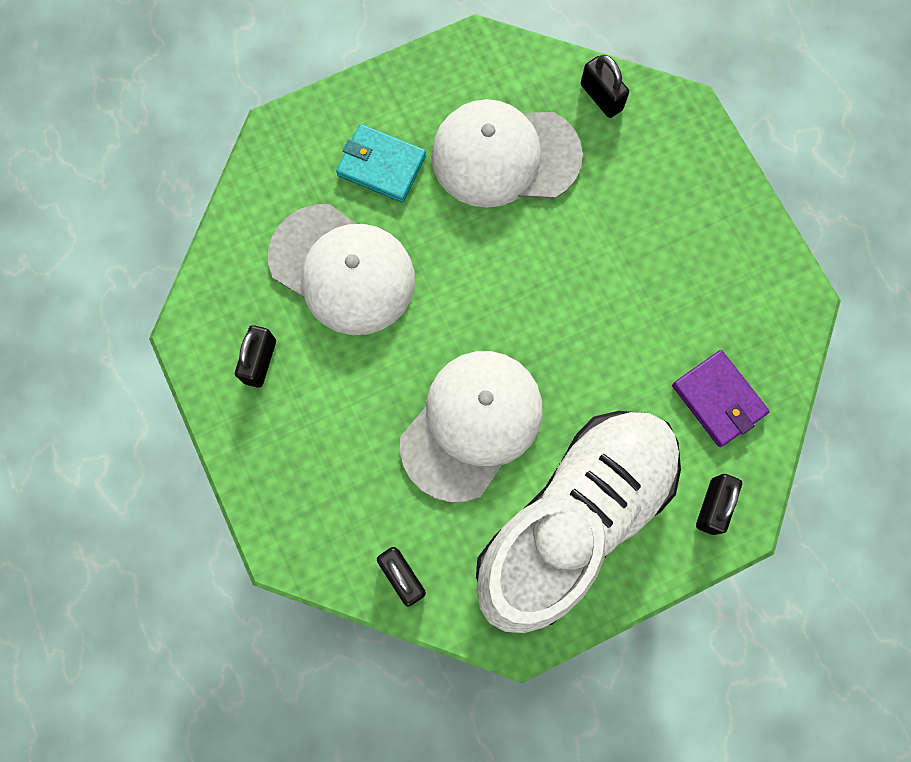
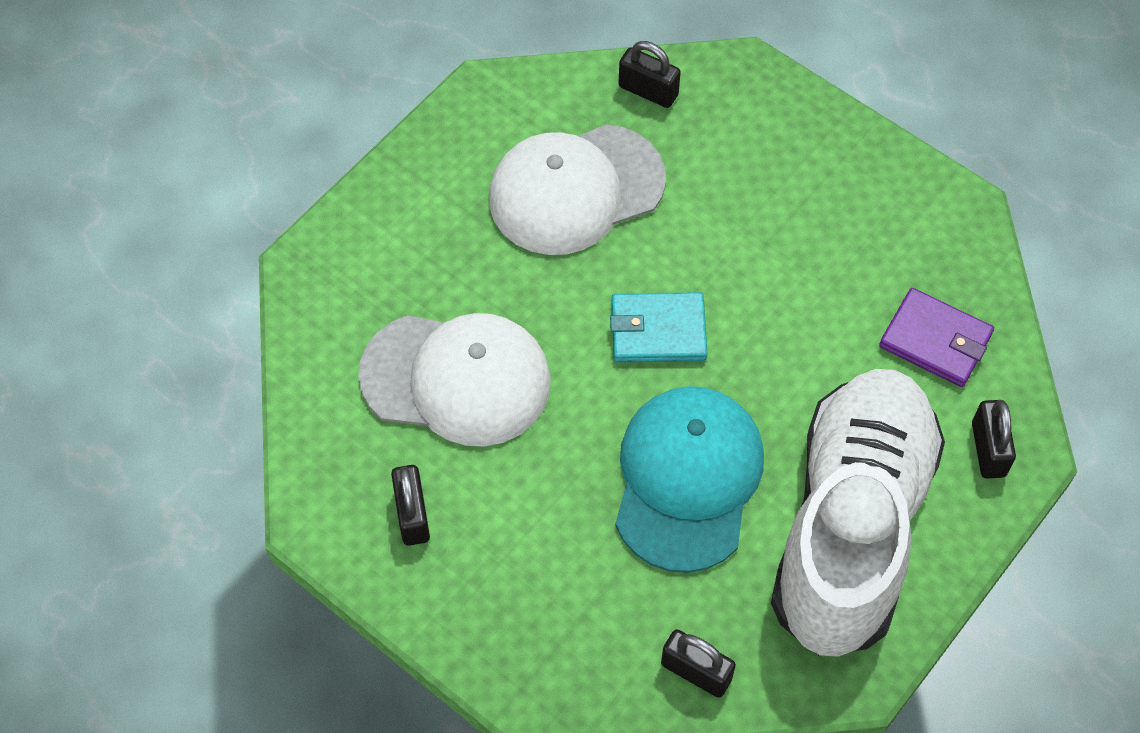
camera: 25 degrees left, 15 degrees down
(381, 165) = (443, 253): turquoise wallet -> turquoise wallet (658, 330)
(472, 425) = (687, 479): white cap -> turquoise cap

